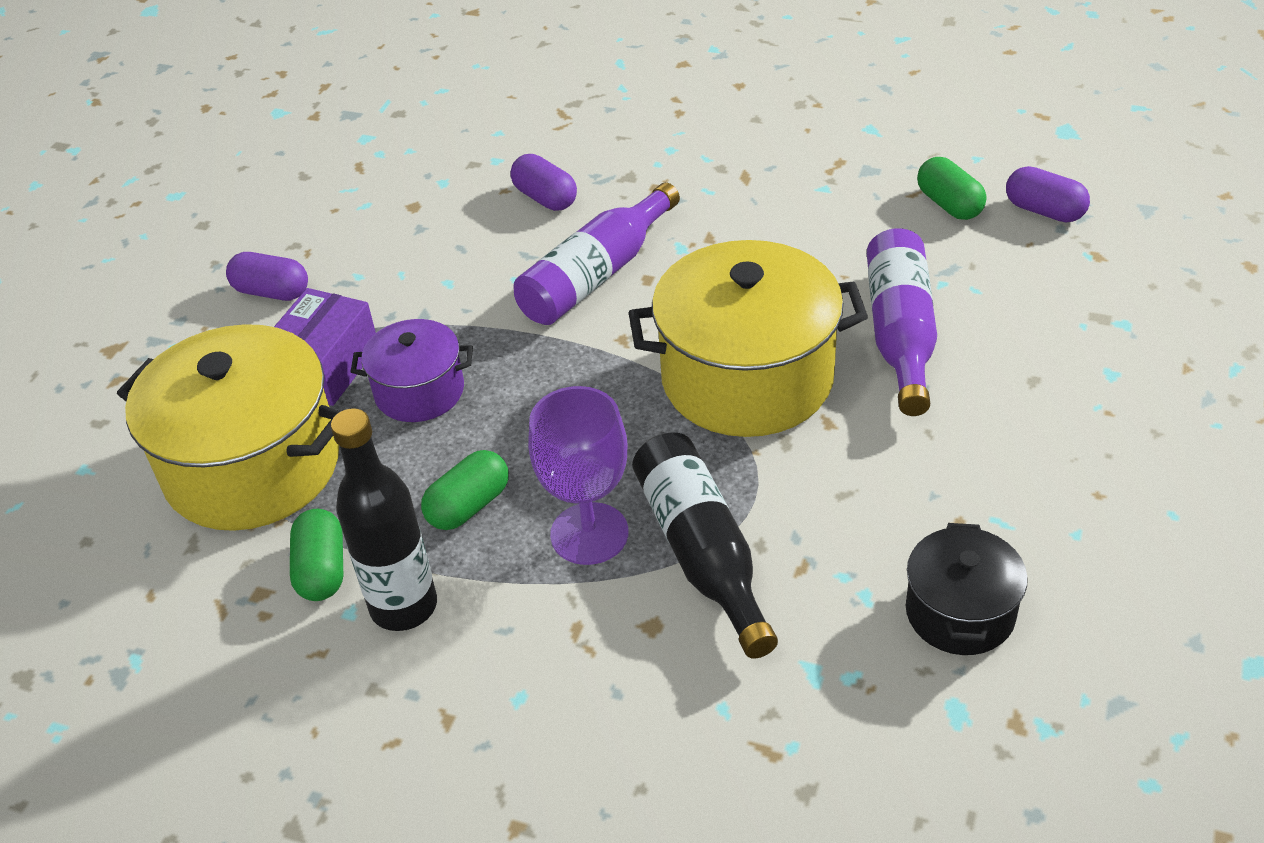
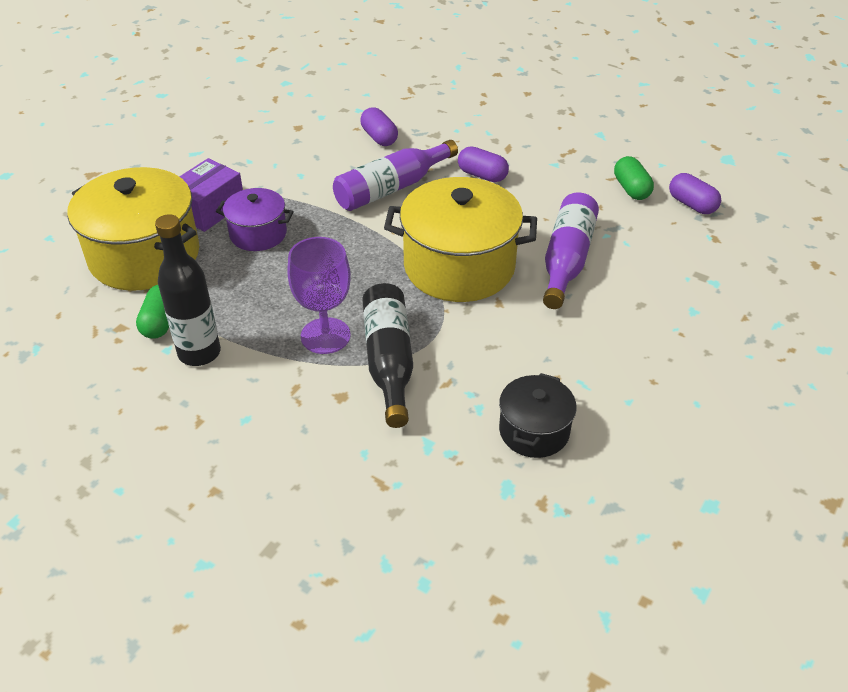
camera: 10 degrees right, 0 degrees up
(272, 292) = (195, 160): purple capsule -> purple capsule (482, 175)
(469, 506) = (260, 305): green capsule -> none

